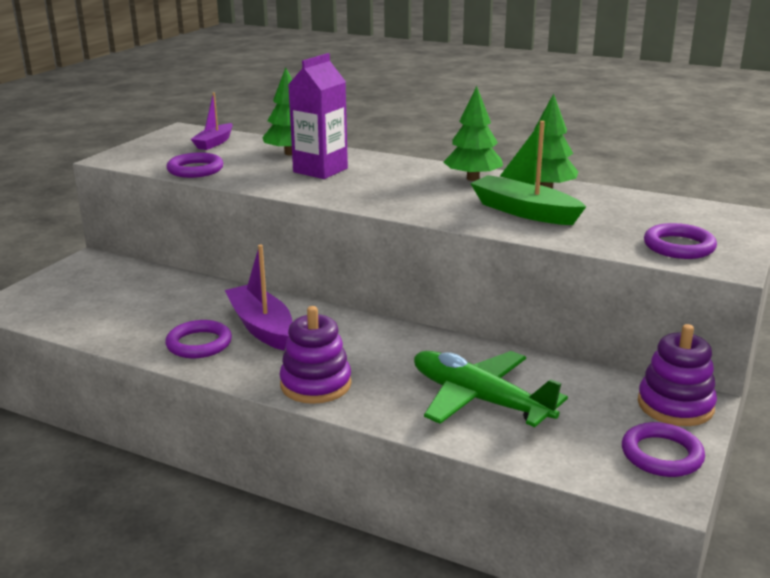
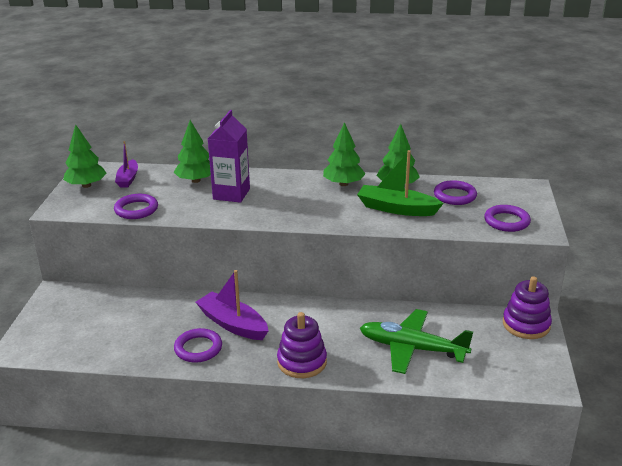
camera: 20 degrees left, 5 degrees up
(163, 143) = (86, 185): none -> green tree
(661, 455) = (536, 361): purple ring -> purple ring (455, 196)

